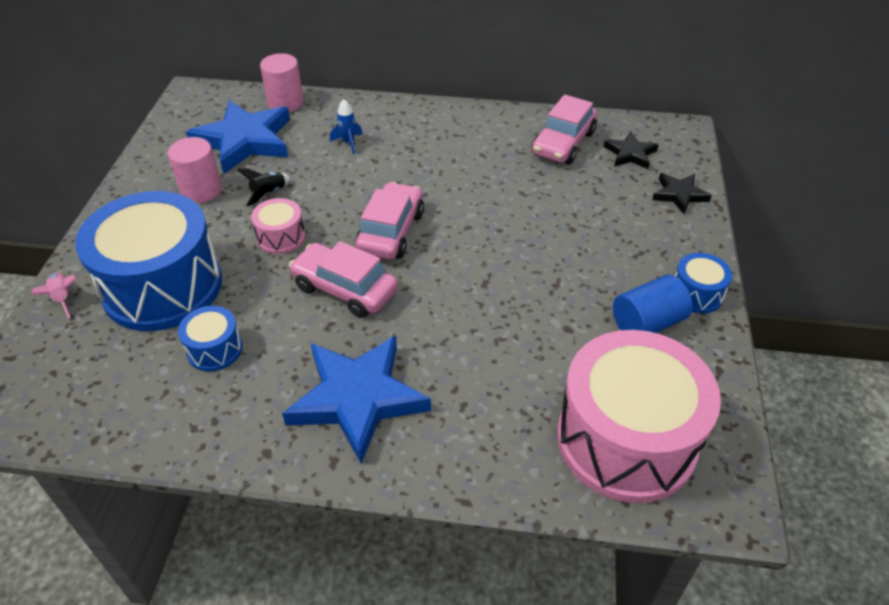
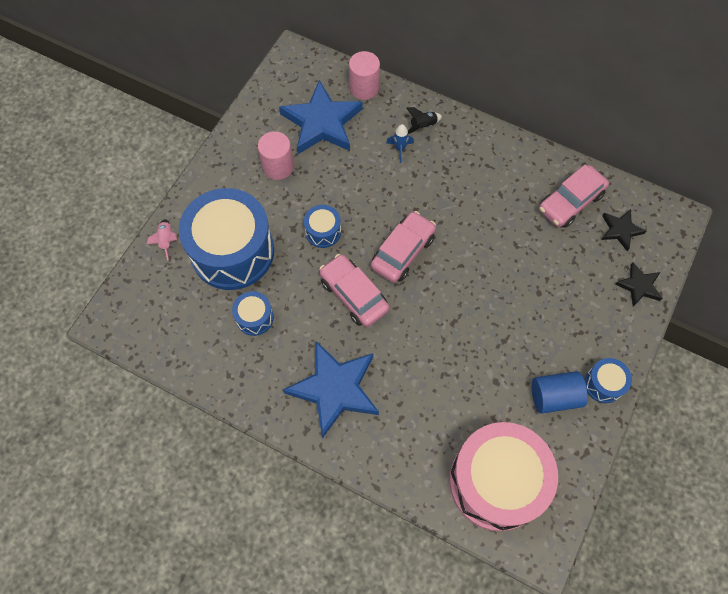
camera: 20 degrees right, 20 degrees up
(268, 194) = (325, 185): black rocket -> black rocket (423, 126)
(281, 237) = (323, 231): pink drum -> blue drum

